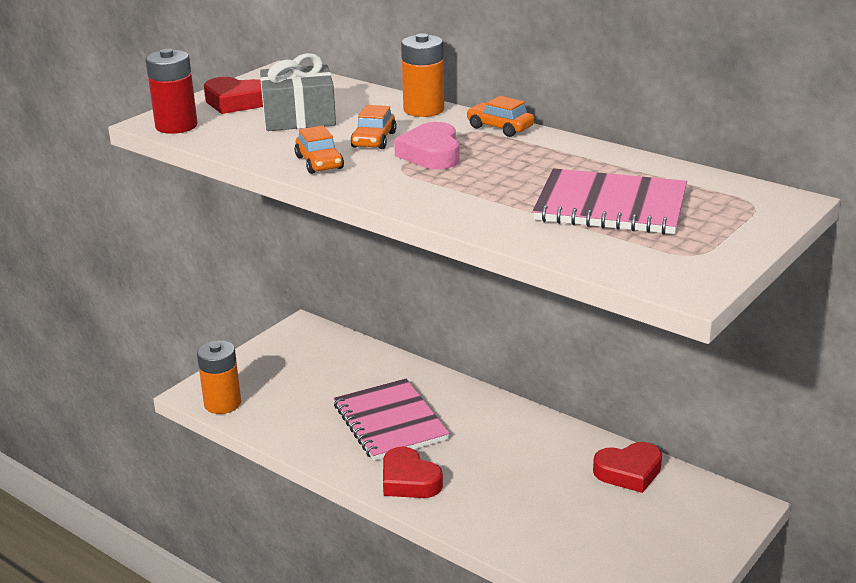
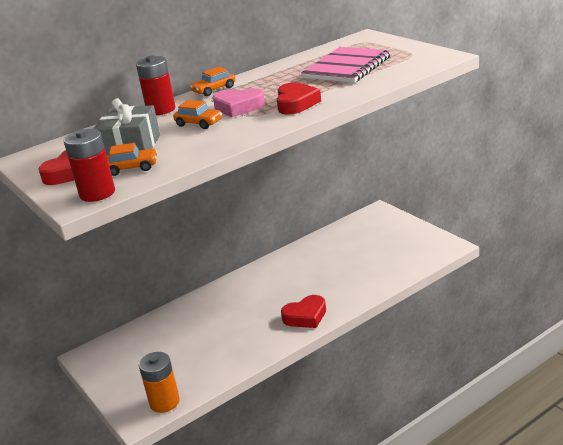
camera: 70 degrees left, 0 degrees up
(319, 163) = (223, 139): orange car -> orange car (132, 168)
(390, 422) = (239, 320): pink notebook -> none
(423, 110) = (161, 110): orange battery -> red battery
(629, 472) = (335, 239): red heart -> red heart (296, 103)

